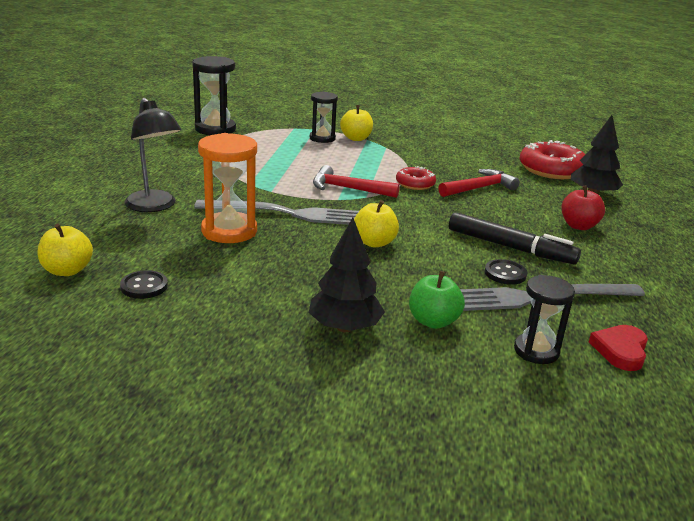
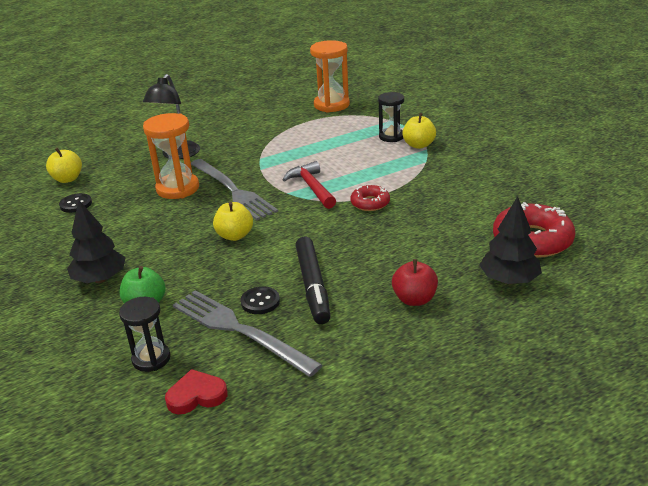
camera: 55 degrees right, 5 degrees up
(215, 129) = (331, 105): black hourglass -> orange hourglass
(479, 188) = (414, 228): red hammer -> none

